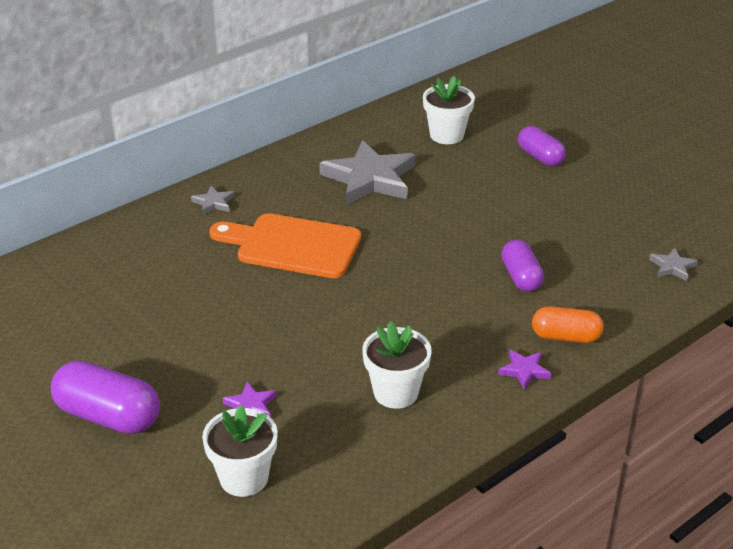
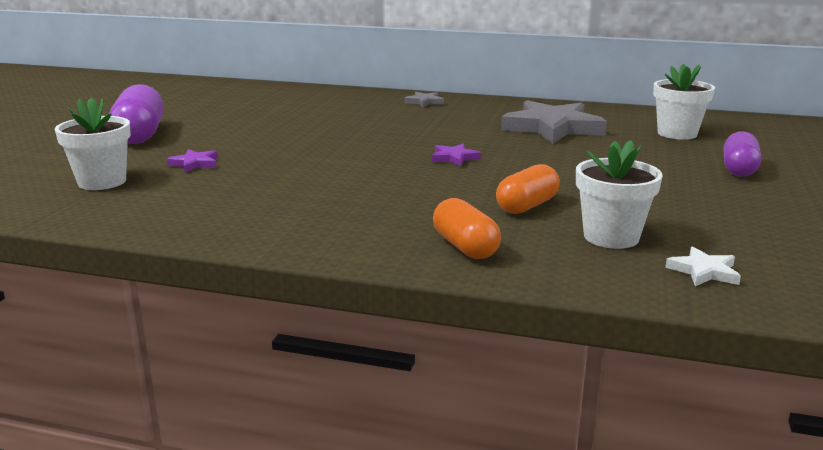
camera: 55 degrees right, 15 degrees down
(292, 245) = (415, 129): orange cutting board -> none
(396, 392) = (270, 201): white flower pot -> white flower pot (611, 237)
(521, 277) = (527, 206): purple capsule -> orange capsule
(524, 371) = (377, 242): purple star -> purple star (454, 158)
(672, 267) = (704, 271): grey star -> white star

